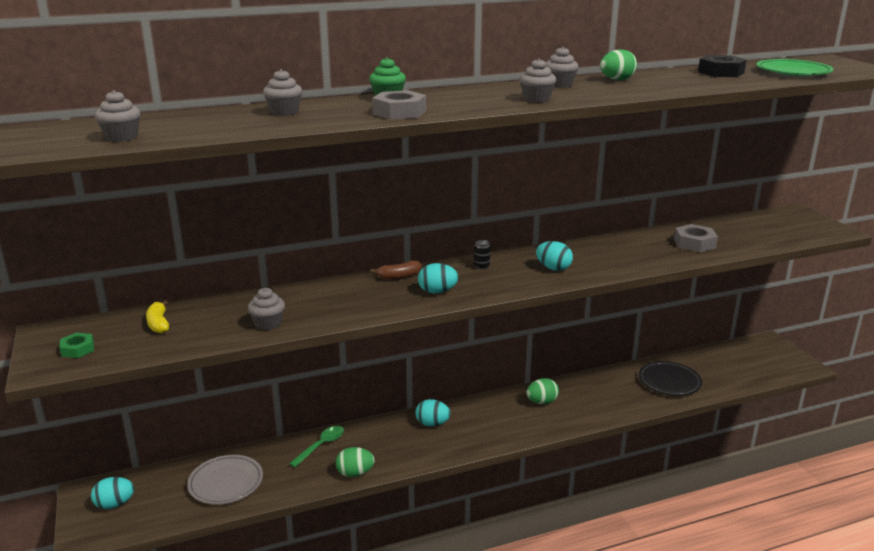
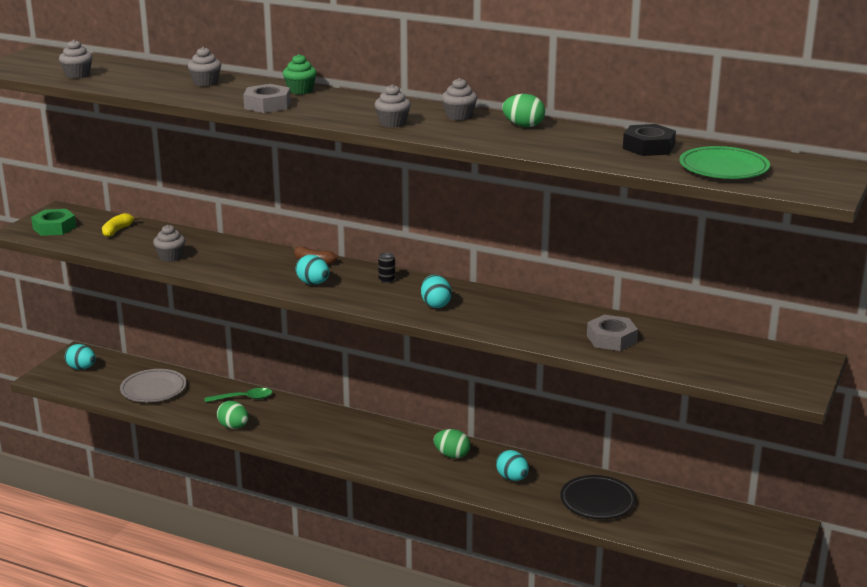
camera: 45 degrees right, 0 degrees up
(78, 349) = (54, 227): green nut -> green nut, size x1.58
(432, 424) = (340, 425): turquoise egg -> turquoise egg (512, 478)

